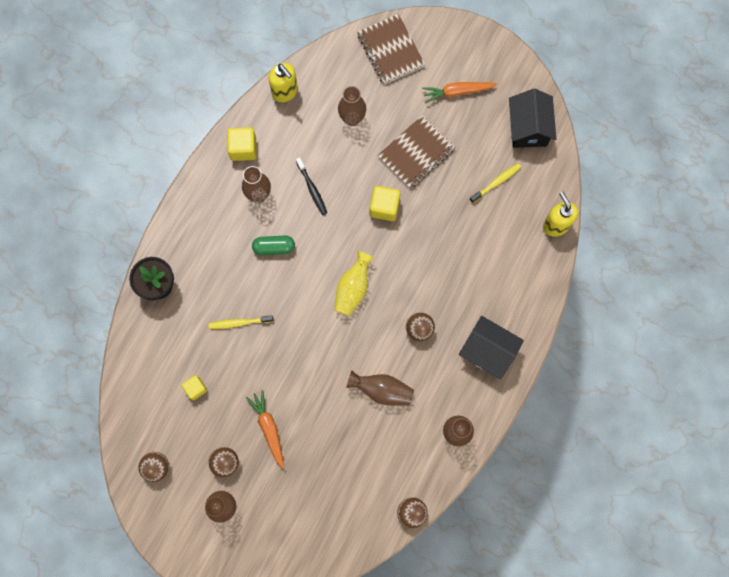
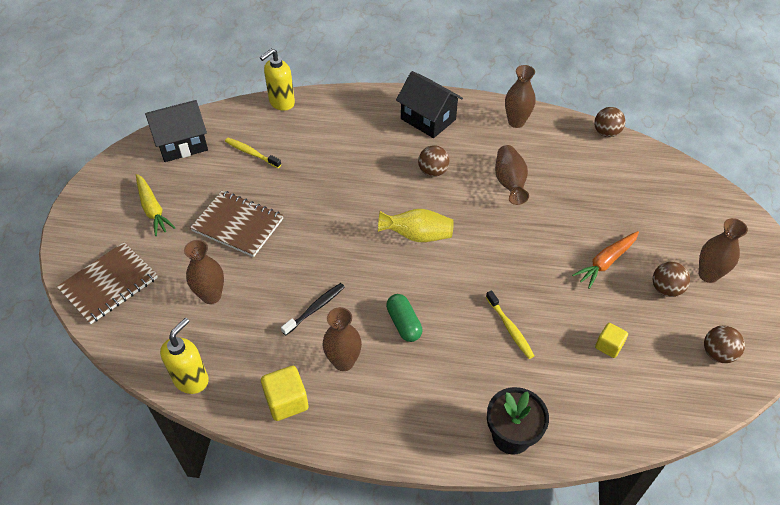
camera: 110 degrees left, 25 degrees down
(384, 207) = (313, 235): yellow cube -> none
(457, 92) = (153, 209): orange carrot -> yellow carrot
(487, 351) = (428, 119): black house -> black house turned 60 degrees counterclockwise

